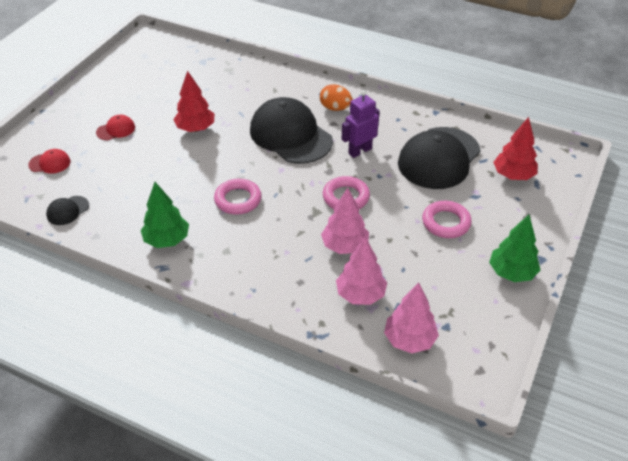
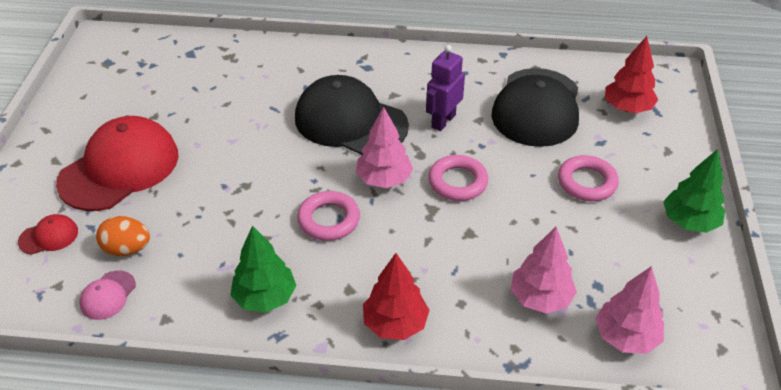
camera: 20 degrees left, 0 degrees up
(67, 210) = (108, 295): black cap -> pink cap
(116, 130) = (119, 168): red cap -> red cap, size x2.35
(195, 128) = (226, 141): red tree -> red tree (395, 324)
(335, 108) = (386, 76): orange egg -> orange egg (127, 249)
(345, 246) = (489, 243): pink tree -> pink tree (384, 179)

